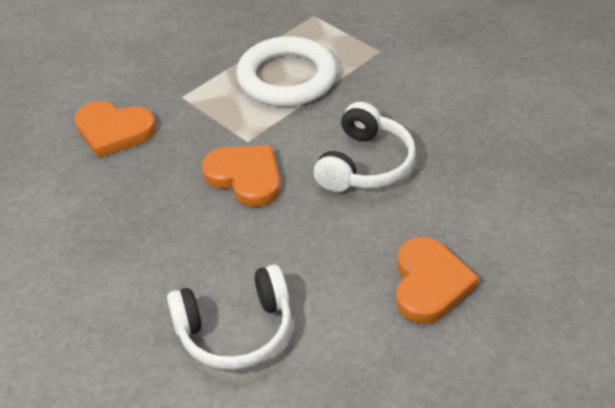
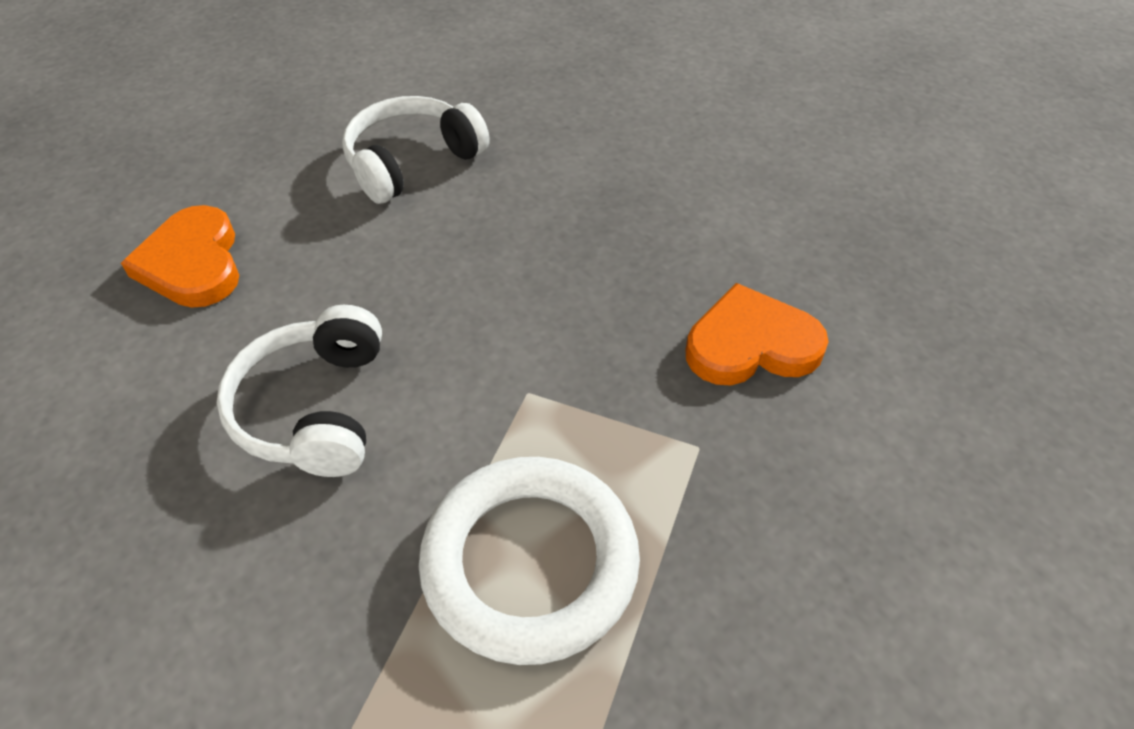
camera: 155 degrees right, 5 degrees up
(245, 177) = (497, 330): orange heart -> none

